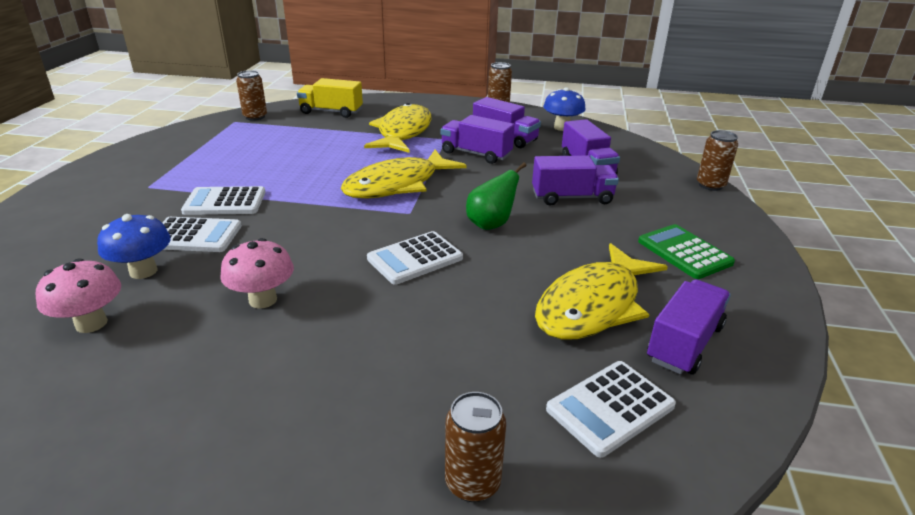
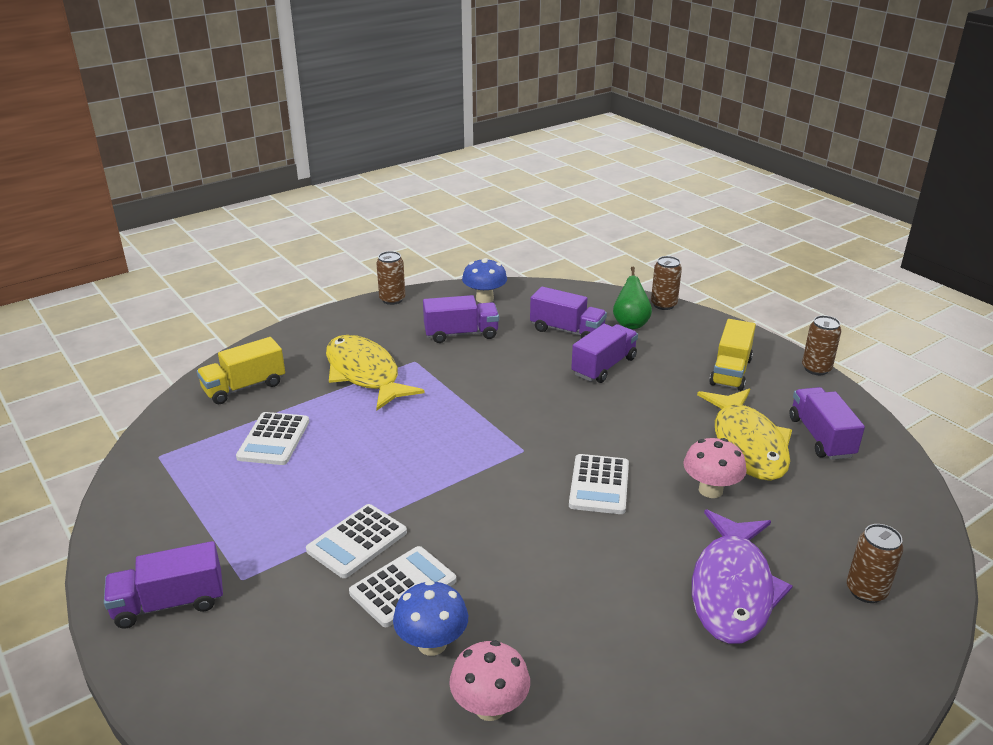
camera: 45 degrees left, 0 degrees up
(255, 117) = (171, 437): brown can -> brown can (816, 369)
(263, 300) = (567, 590): pink mushroom -> pink mushroom (710, 490)
(364, 385) = (733, 589): none -> purple fish
(397, 185) = (466, 431): yellow fish -> none
(476, 154) = (468, 363): purple truck -> purple truck (169, 603)
(491, 224) = (594, 423): green pear -> green pear (630, 323)
(610, 408) = (850, 502): white calculator -> white calculator (274, 439)
(684, 252) = (730, 372): green calculator -> yellow truck

